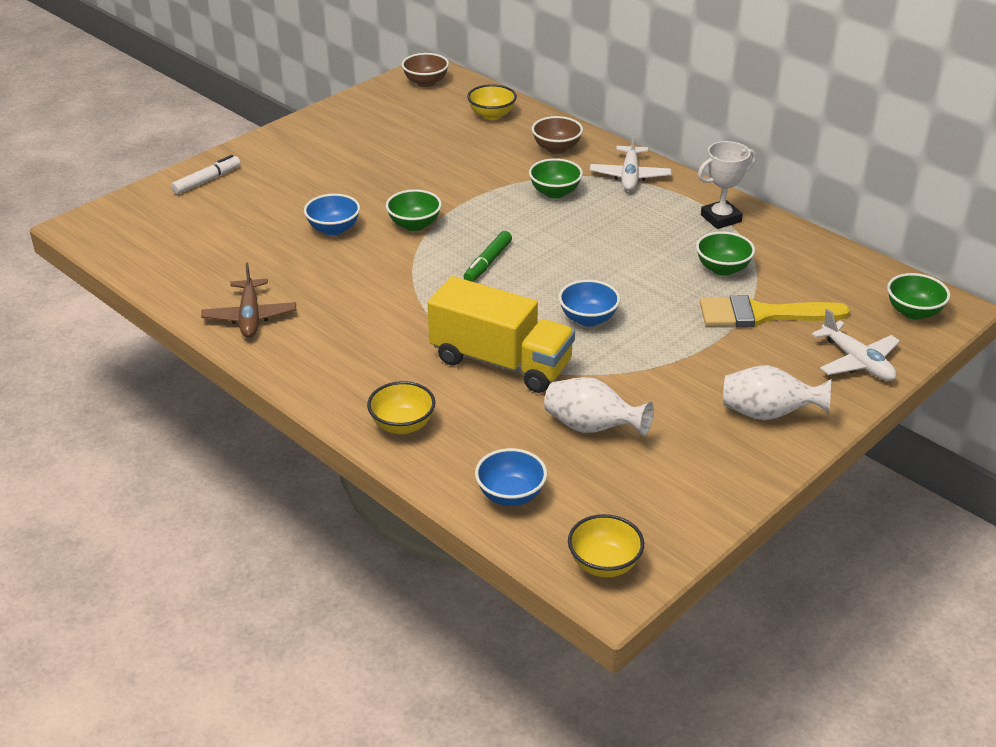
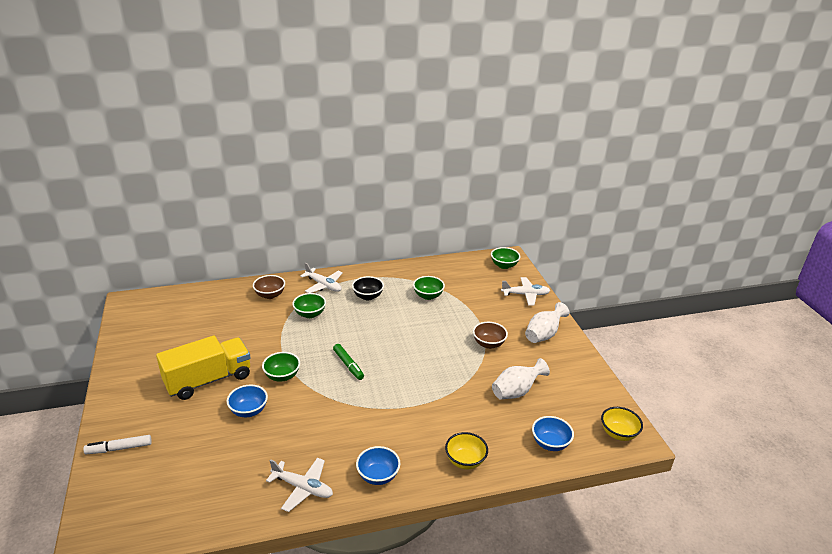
camera: 60 degrees left, 5 degrees down
(207, 180) = (119, 448): white marker -> white marker turned 90 degrees counterclockwise
(250, 317) = (303, 488): brown plane -> white plane
(425, 82) = (139, 308): brown bowl -> brown bowl (488, 344)
(492, 115) = (209, 301): yellow bowl -> none
(501, 362) = (440, 399): yellow truck -> yellow truck (208, 380)
(588, 319) = (429, 353): blue bowl -> blue bowl (378, 476)
(652, 219) = (368, 296): none -> black bowl
(721, 218) = (388, 277): white trophy -> none
(762, 315) = (472, 302): yellow brush -> none

